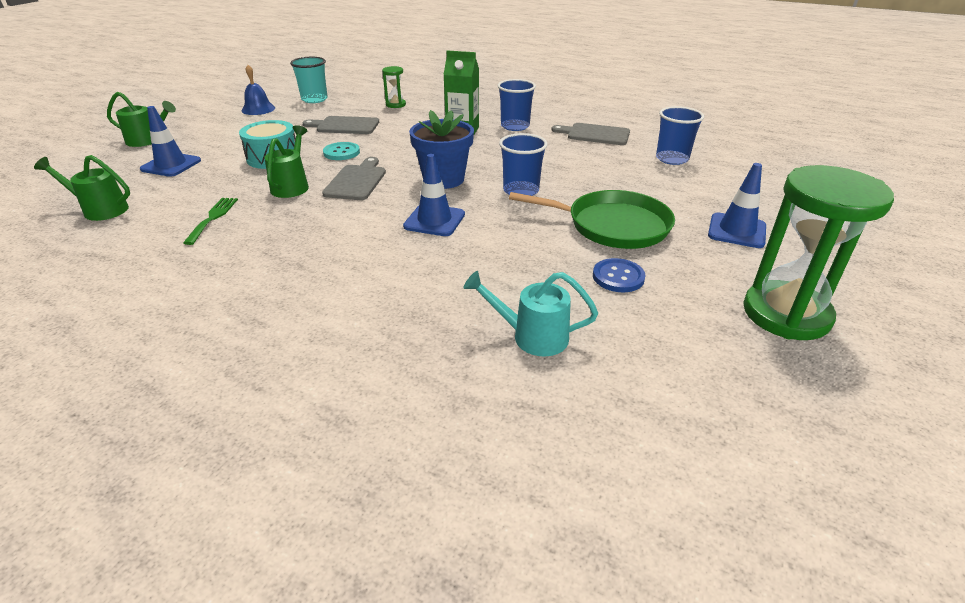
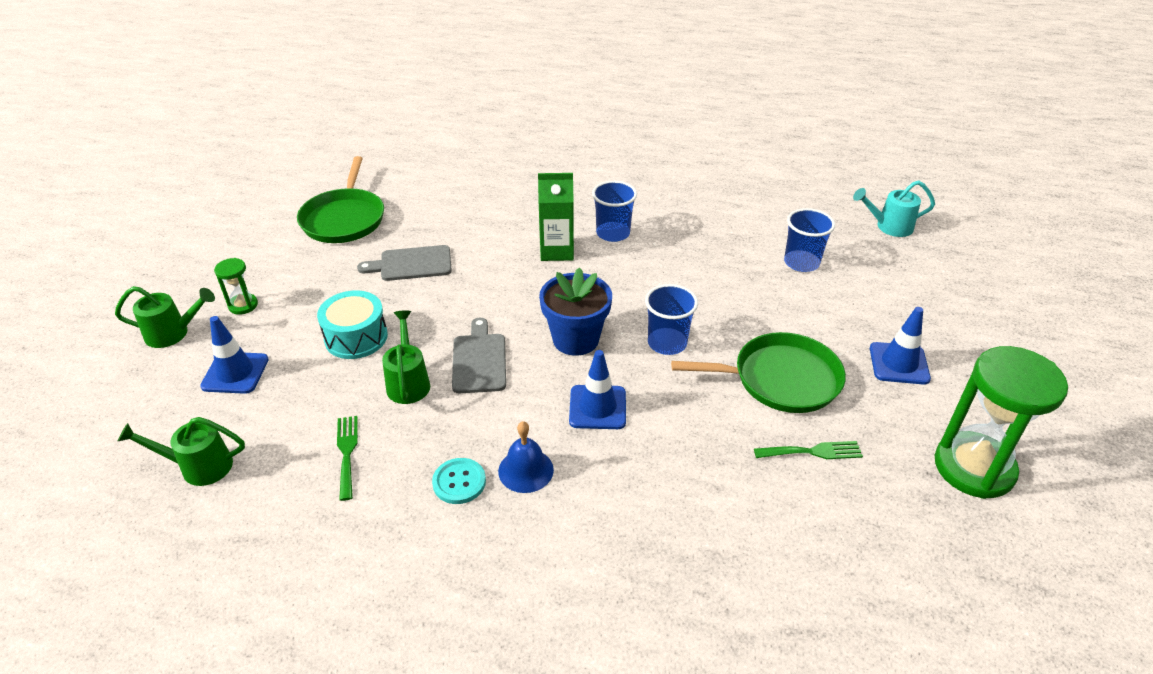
camera: 15 degrees left, 5 degrees up
(258, 109) = (281, 249): blue bell -> blue bell (525, 470)
(314, 99) = (344, 218): turquoise cup -> green pan
(341, 152) = (434, 314): turquoise button -> turquoise button (459, 482)
(395, 104) = (453, 214): green hourglass -> green hourglass (243, 305)
(531, 336) = (765, 548): turquoise watering can -> turquoise watering can (889, 226)
(595, 134) = (706, 234): grey cutting board -> none
(618, 277) = (813, 452): blue button -> green fork

